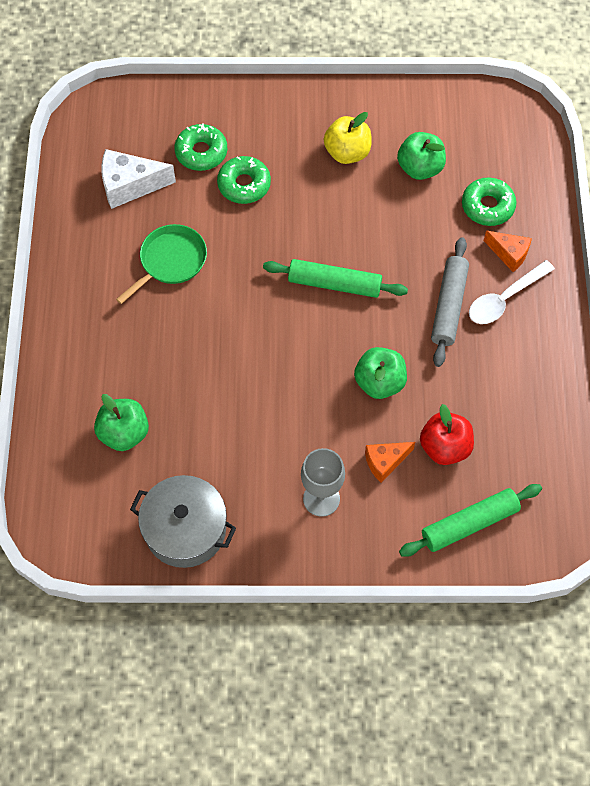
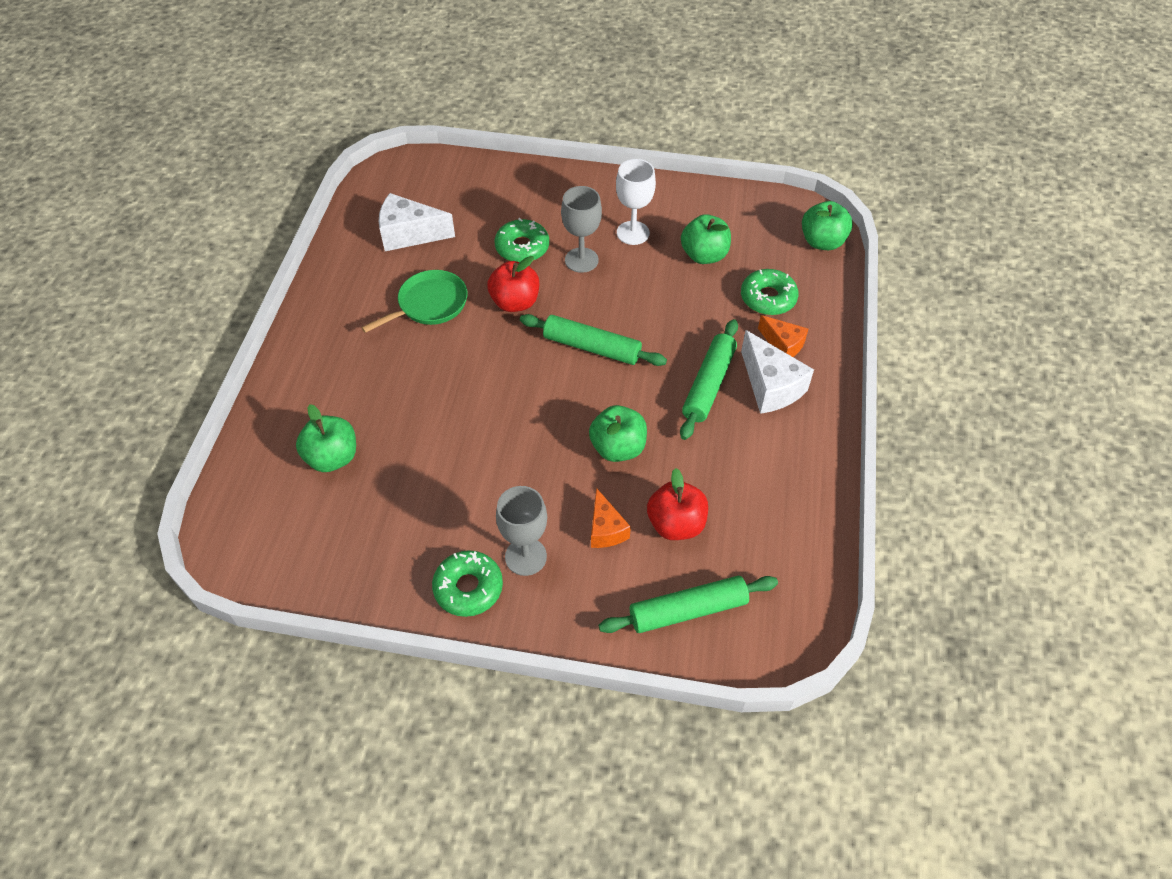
camera: 10 degrees right, 10 degrees down
(185, 529) = (367, 565): grey pot -> none
(201, 152) = (487, 215): green donut -> green donut (468, 588)
(251, 246) = (515, 302): none -> red apple
(304, 190) = (581, 260): none -> grey goblet
(347, 152) = (633, 233): yellow apple -> white goblet
(385, 462) = (606, 529): orange cheese -> orange cheese turned 90 degrees counterclockwise
(448, 306) = (708, 384): grey rolling pin -> green rolling pin
(504, 299) = (770, 386): white spoon -> white cheese
(528, 136) = (822, 242): none -> green apple

